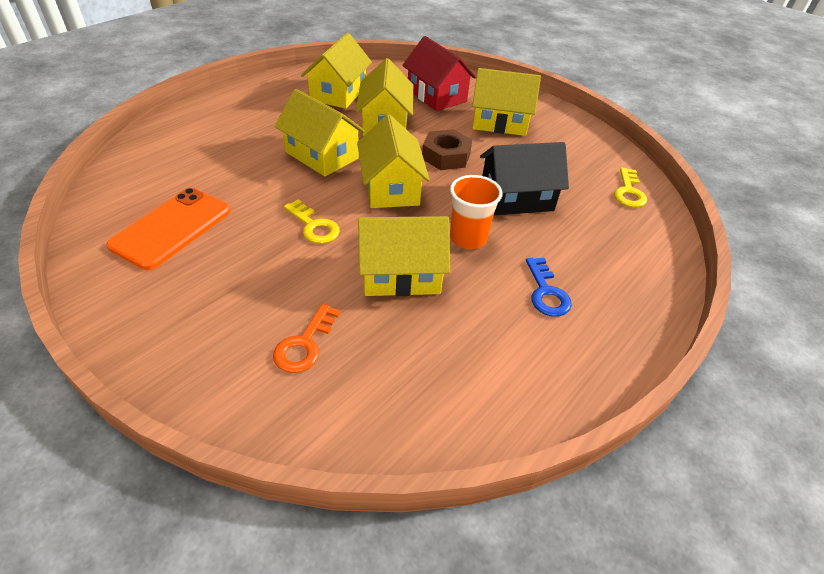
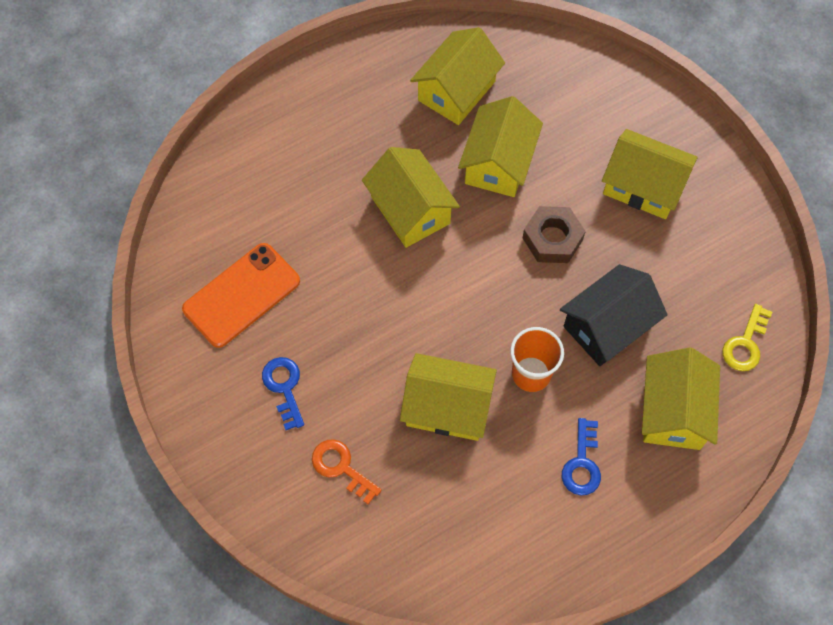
camera: 20 degrees right, 20 degrees up
(227, 289) = (284, 387): none -> blue key
(305, 344) = (341, 467): orange key -> orange key turned 90 degrees clockwise
(314, 226) = (378, 322): yellow key -> none
(391, 187) = (473, 280): yellow house -> yellow house (673, 411)
(436, 95) = (581, 116): red house -> none
(516, 198) = (607, 326): black house -> black house turned 45 degrees counterclockwise

